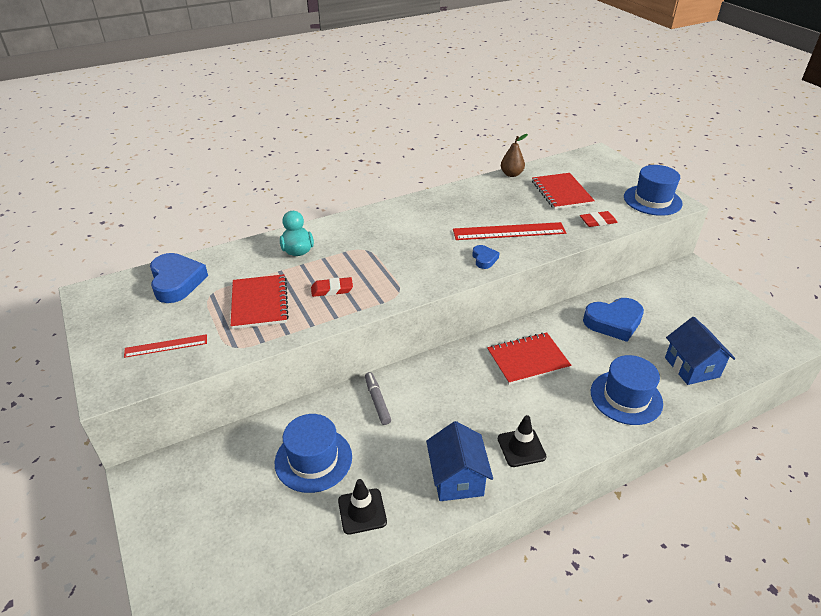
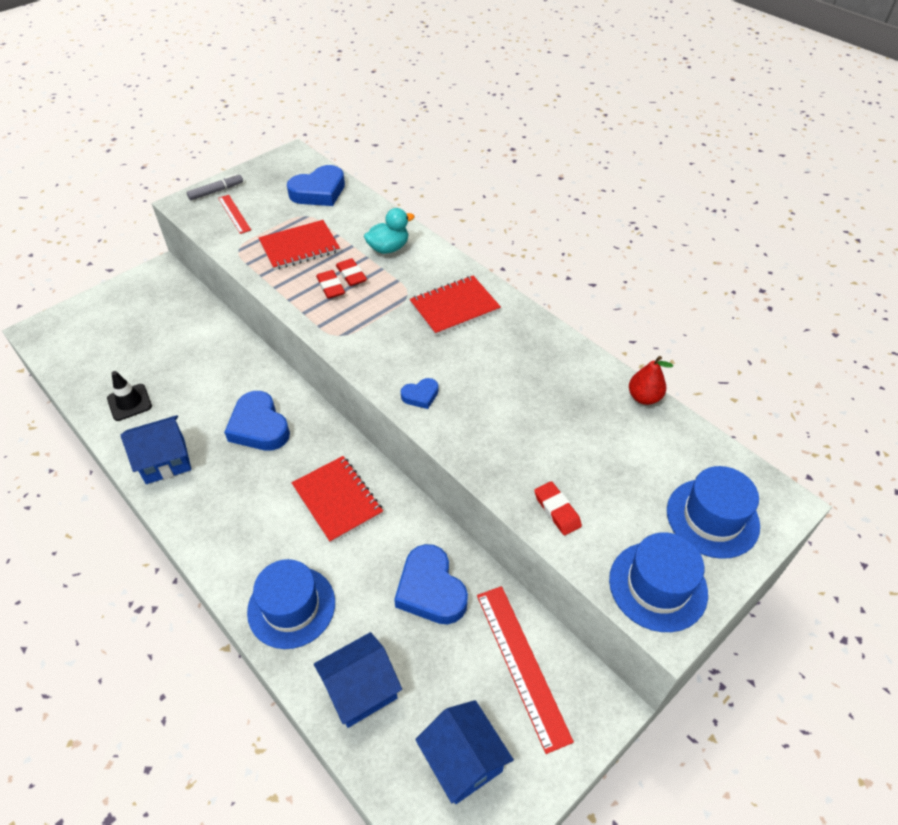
camera: 75 degrees right, 10 degrees up
(313, 459) = (182, 359): blue hat -> blue hat (712, 518)
(322, 276) = (351, 275): none -> red eraser
(377, 401) = (254, 384): grey marker -> grey marker (216, 191)
(433, 402) = (259, 426): none -> blue heart
(509, 231) = (491, 412): red ruler -> red ruler (522, 664)
(511, 174) = (644, 397): brown pear -> red pear
(521, 448) = (206, 508): black traffic cone -> none
(561, 192) = (620, 461): red notebook -> red notebook (454, 307)
(734, 328) = (463, 760): none -> blue house

